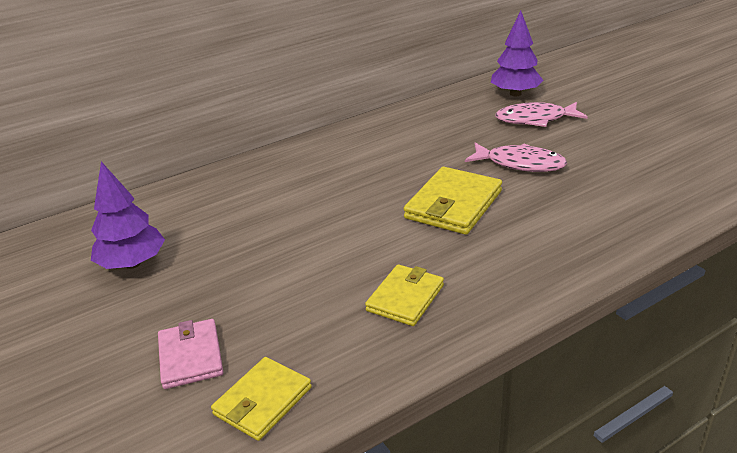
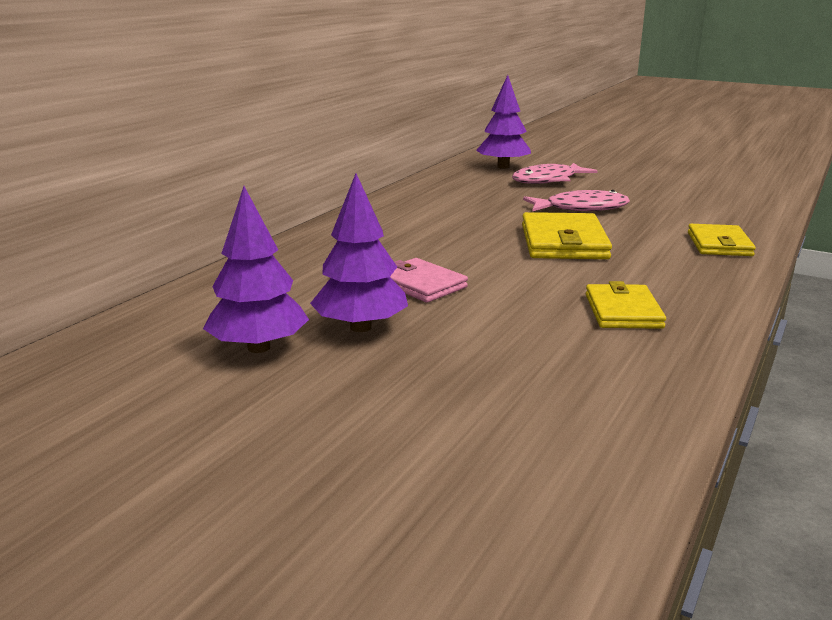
camera: 30 degrees left, 10 degrees down
(190, 356) = (462, 406): pink wallet -> pink wallet (420, 284)
(208, 262) = (361, 327): none -> purple tree
(263, 401) = (605, 420): yellow wallet -> yellow wallet (719, 244)

